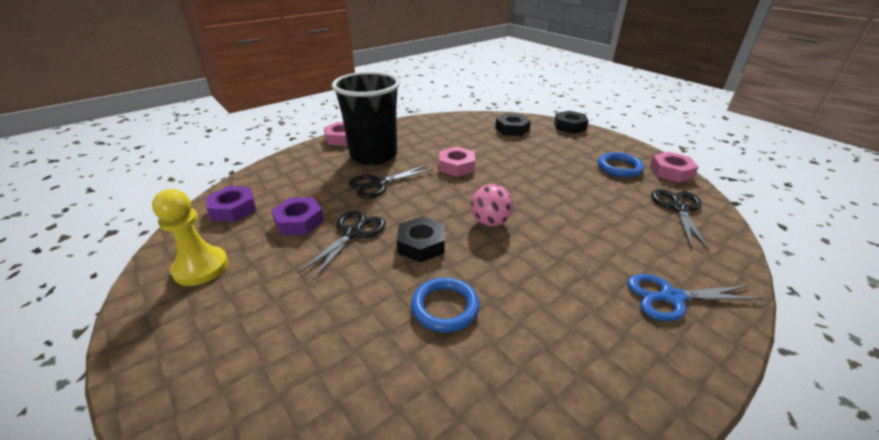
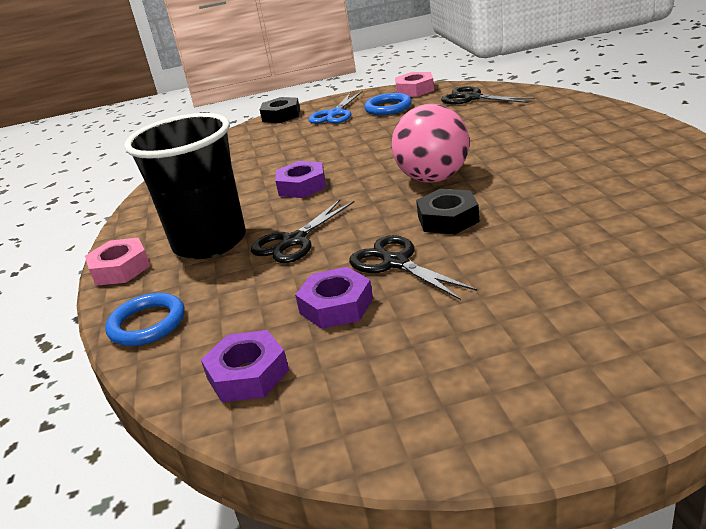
camera: 60 degrees left, 5 degrees down
(201, 267) = (394, 394): yellow pawn -> none
(378, 184) = (294, 241): black scissors -> black scissors turned 45 degrees clockwise
(445, 307) = (556, 213): blue ring -> blue ring (147, 324)
(456, 166) = (302, 186): pink nut -> purple nut
(490, 222) = (433, 178): pink ball -> pink ball, size x1.59
(512, 129) = (249, 145): black nut -> none
(671, 297) = (581, 122): blue scissors -> blue scissors (335, 114)

